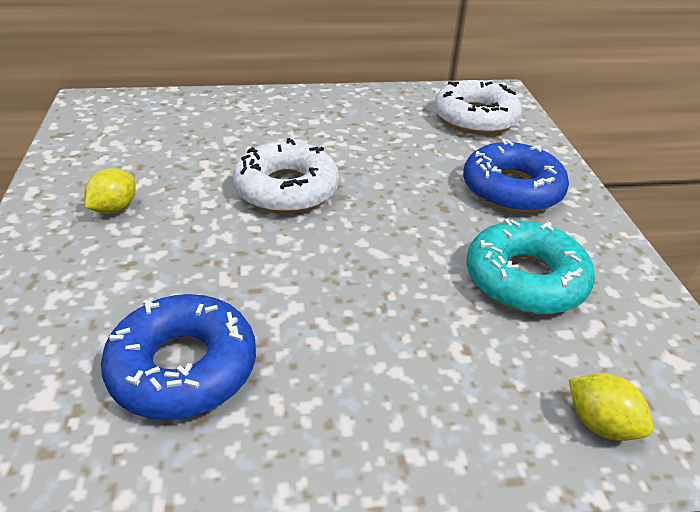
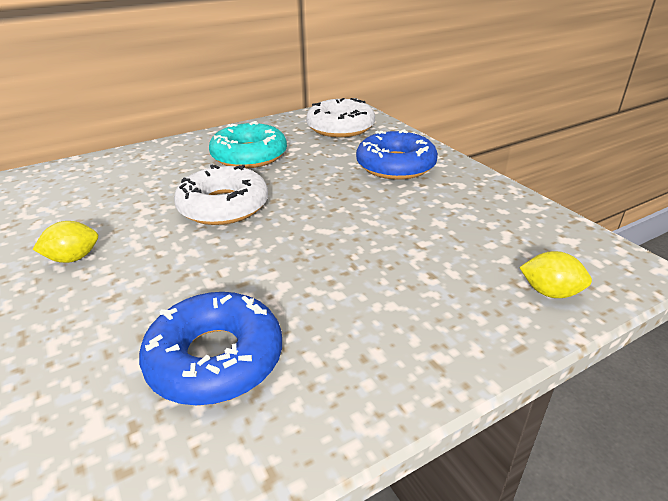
camera: 20 degrees left, 5 degrees down
(114, 208) = (73, 258): yellow lemon -> yellow lemon turned 60 degrees clockwise
(525, 279) = (442, 219): turquoise donut -> turquoise donut (249, 155)

